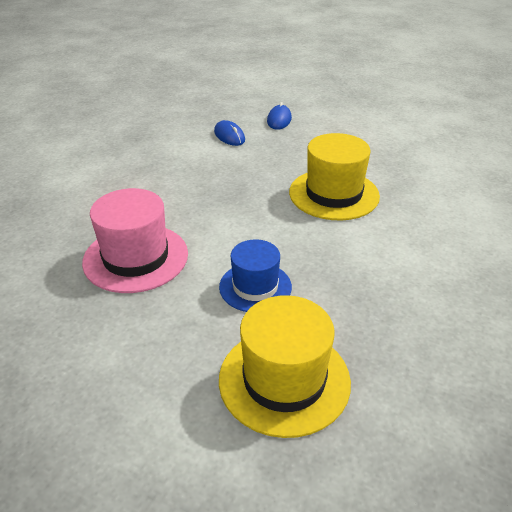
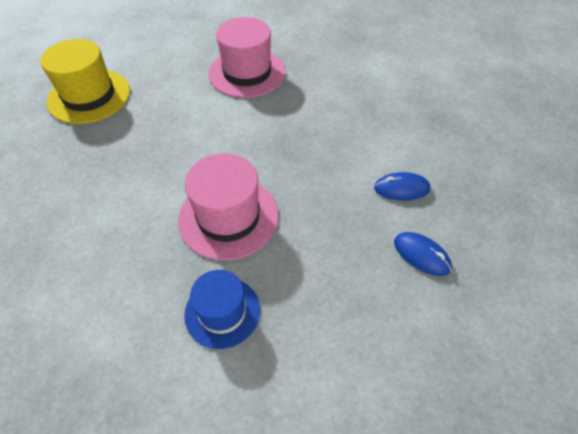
camera: 120 degrees right, 15 degrees up
(255, 287) = (166, 114): blue hat -> blue hat (222, 312)
(334, 194) = (228, 217): yellow hat -> pink hat

